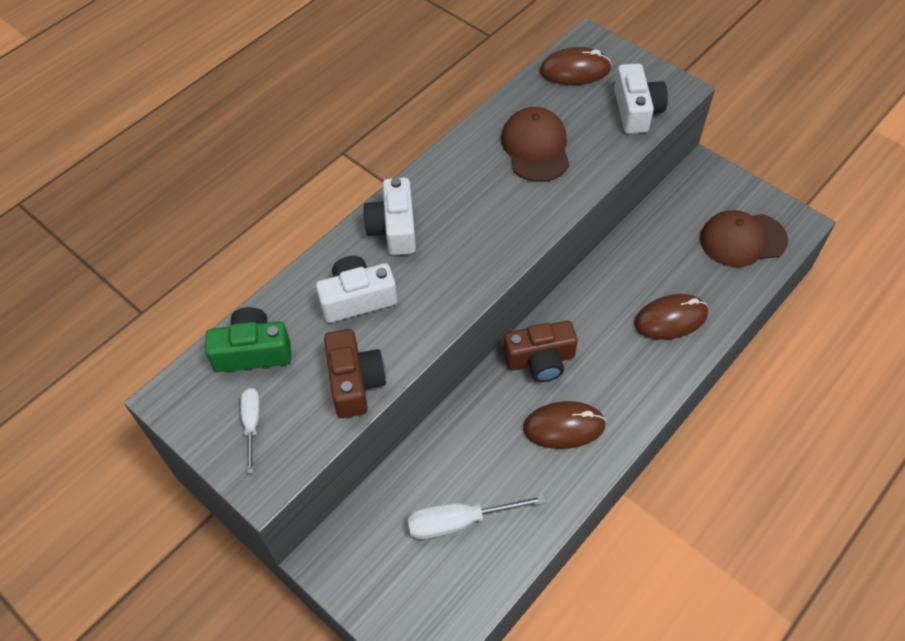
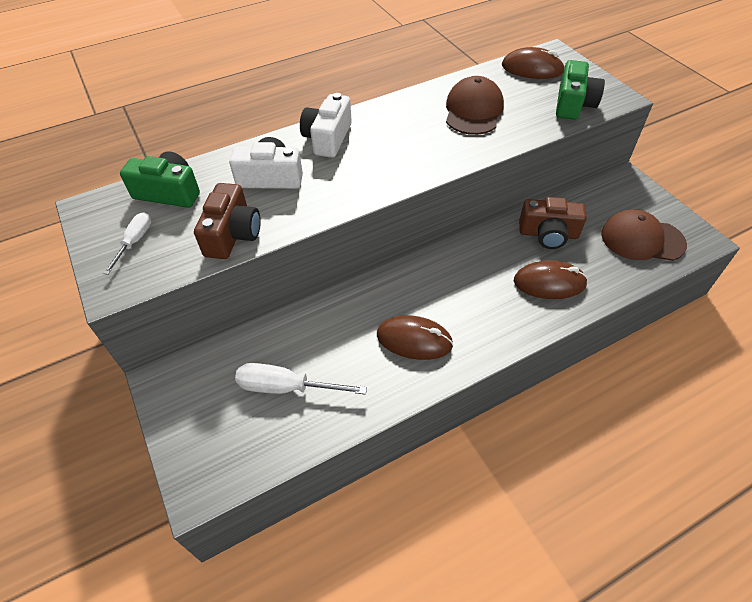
camera: 20 degrees right, 5 degrees down
(540, 360) = (418, 283): brown camera -> brown camera (548, 234)
(636, 111) = (573, 104): white camera -> green camera

